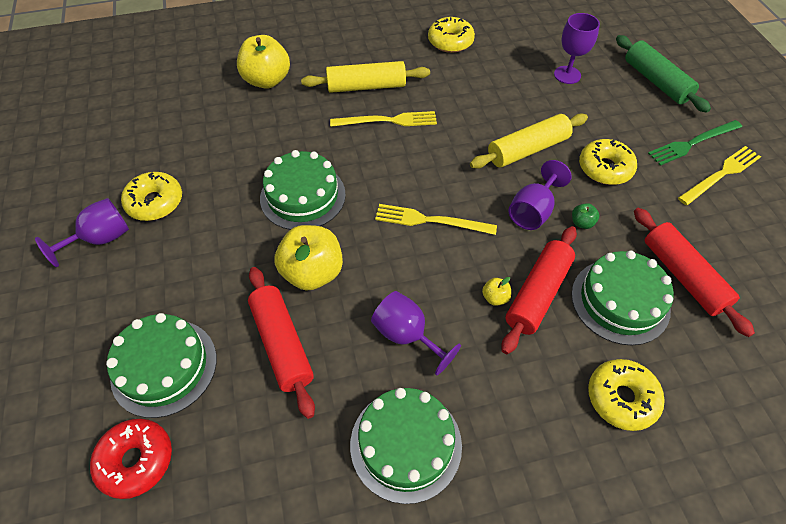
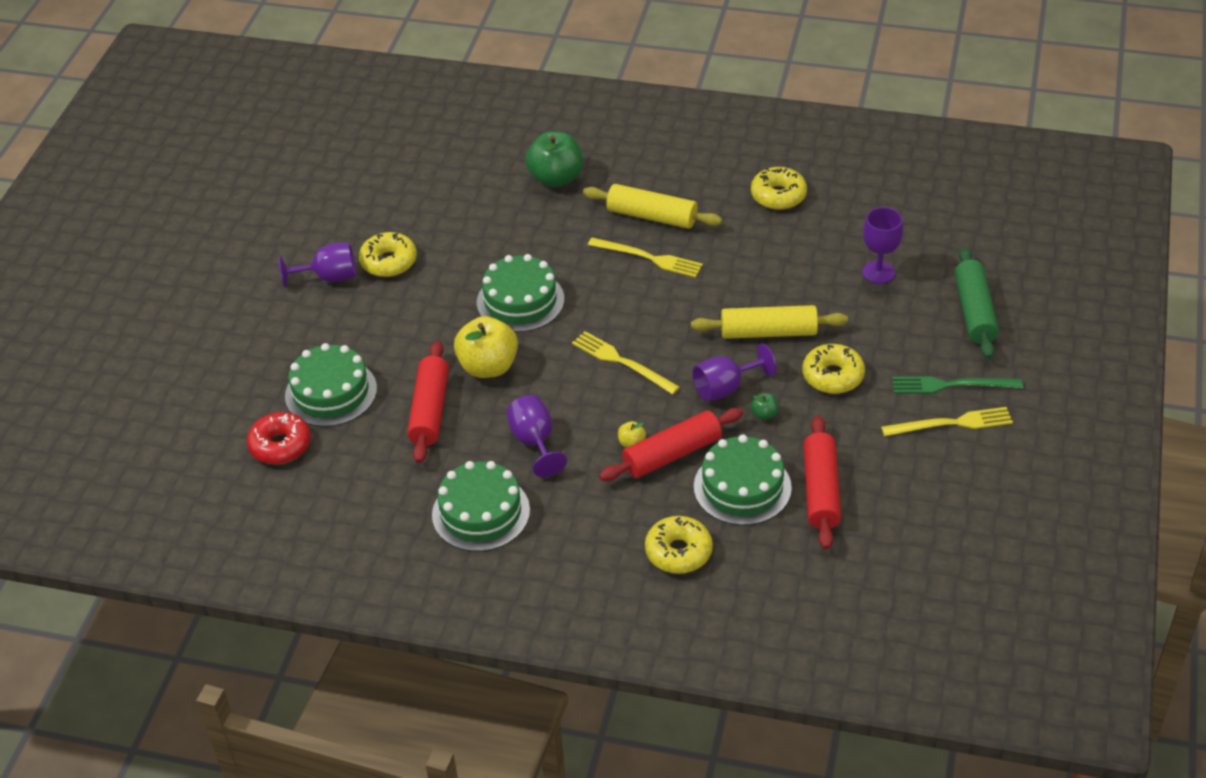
camera: 30 degrees right, 10 degrees down
(267, 80) = (556, 178): yellow apple -> green apple

